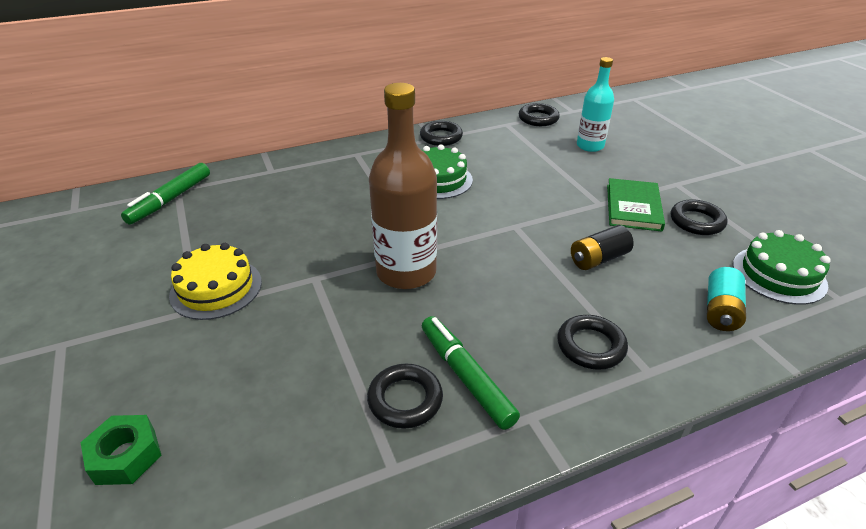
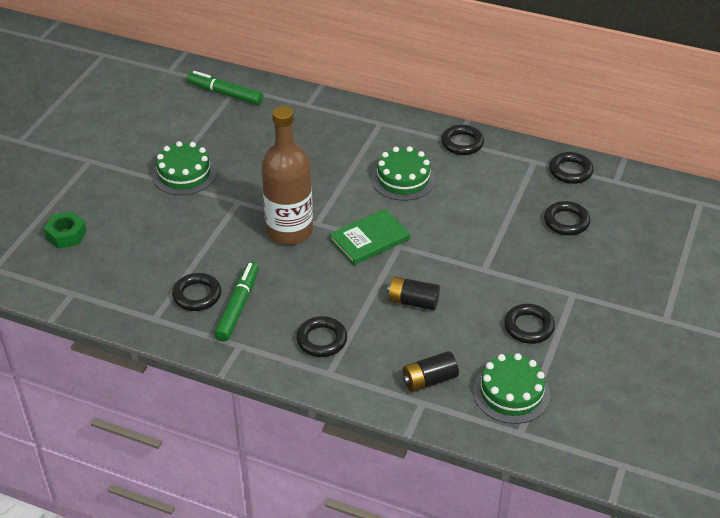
camera: 45 degrees right, 5 degrees up
(170, 200) = (225, 94): green marker -> green marker turned 45 degrees clockwise
(216, 288) = (184, 174): yellow cake -> green cake
(590, 146) = (566, 221): turquoise bottle -> black ring
(633, 207) = (503, 287): green book -> green book (369, 239)
(720, 310) = (429, 380): turquoise battery -> black battery

